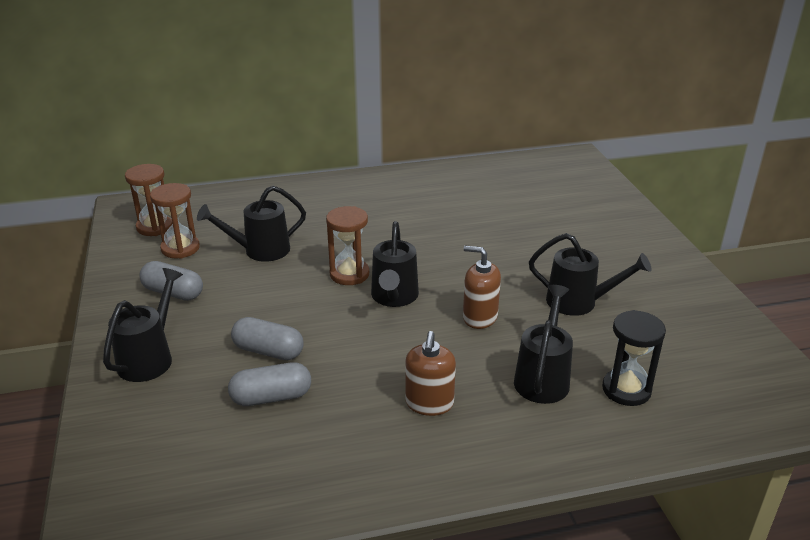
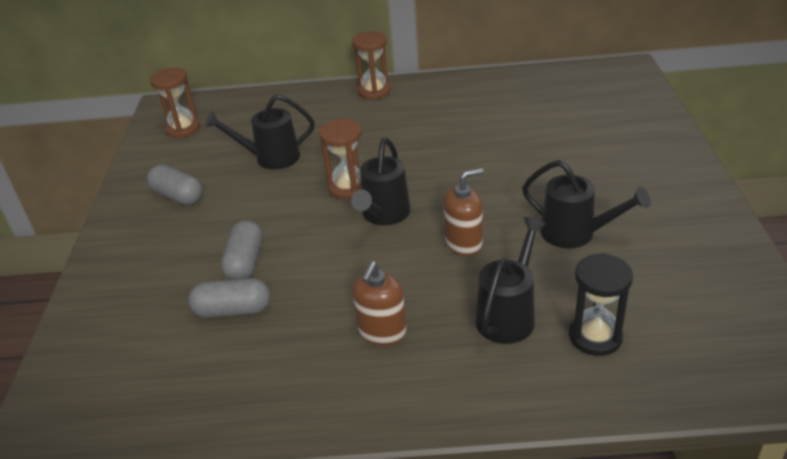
camera: 15 degrees right, 5 degrees up
(150, 357) = (137, 260): black watering can -> none
(180, 248) = (198, 151): brown hourglass -> brown hourglass (374, 91)
(268, 351) = (245, 262): grey capsule -> grey capsule turned 60 degrees clockwise
(479, 317) = (464, 243): brown soap dispenser -> brown soap dispenser turned 120 degrees clockwise

